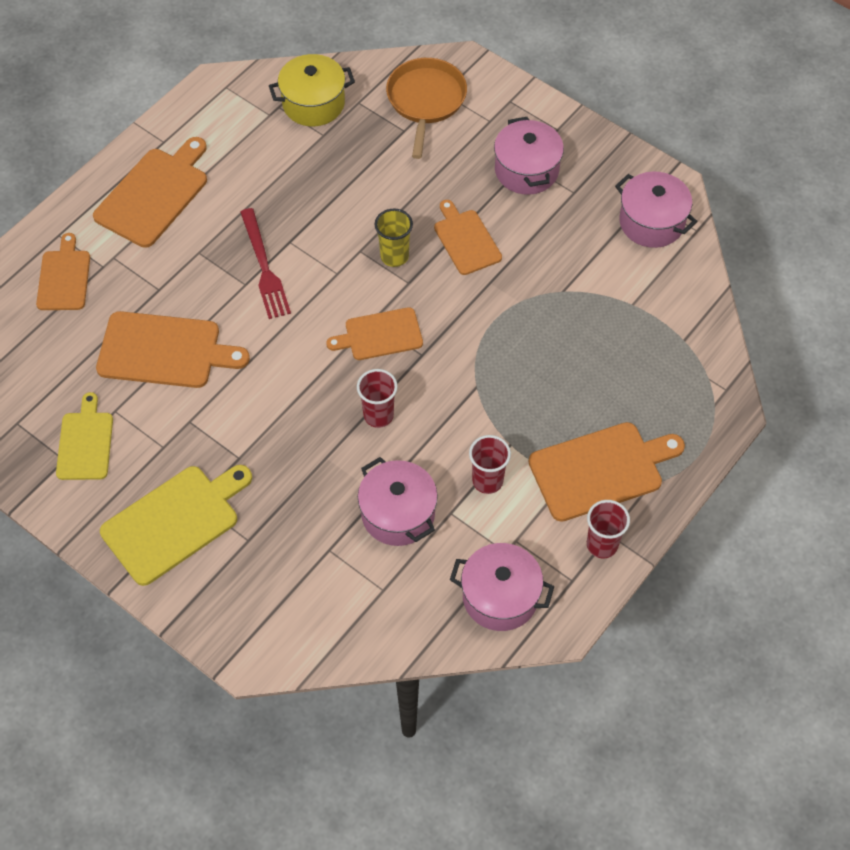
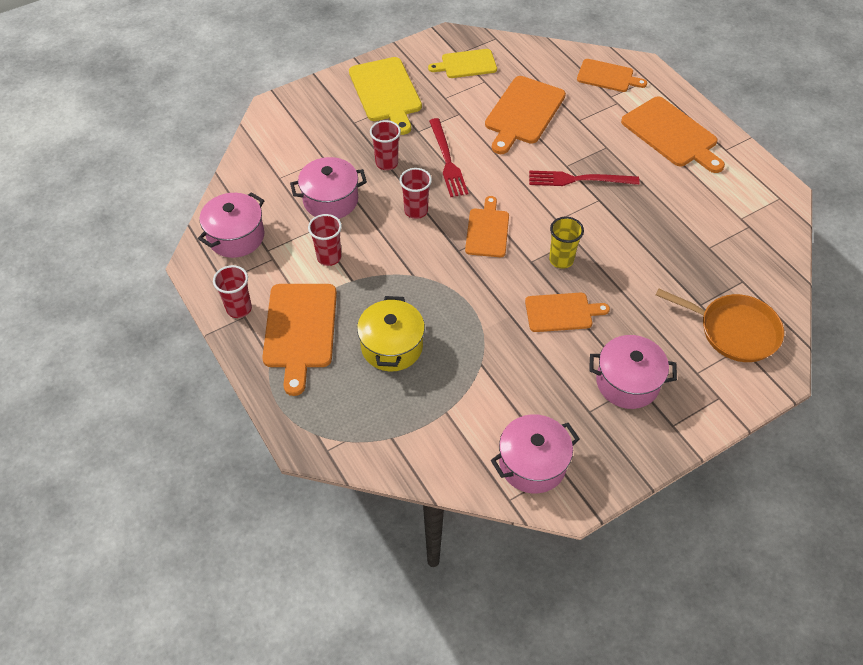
camera: 110 degrees right, 5 degrees down
(85, 442) = (466, 64): yellow cutting board -> yellow cutting board turned 150 degrees clockwise
(281, 409) = (447, 160): none -> red fork
(310, 474) = (387, 163): none -> red cup
(313, 103) = (748, 250): yellow pot -> yellow pot (392, 346)

